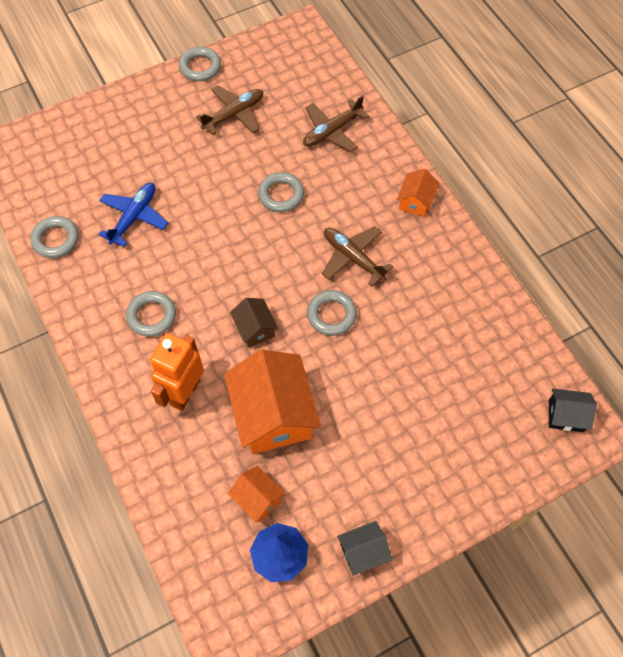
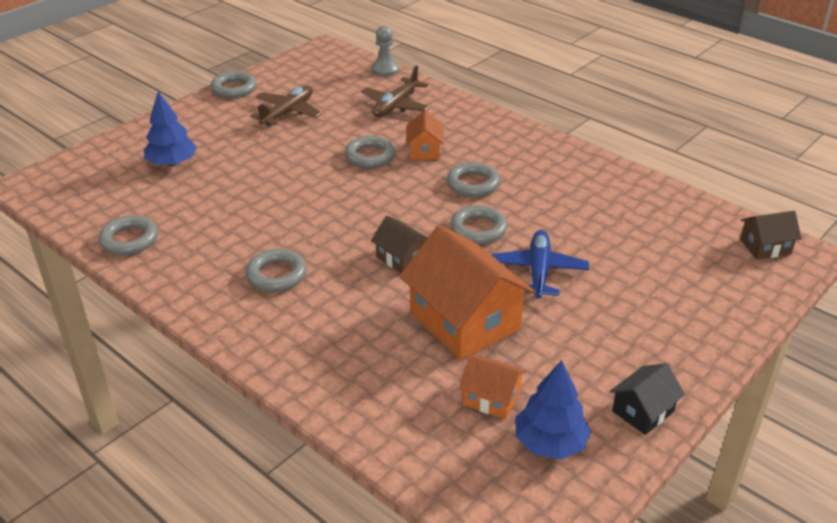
camera: 20 degrees left, 25 degrees down
(116, 155) = (172, 163): none -> blue tree
(134, 217) = (216, 203): blue plane -> blue plane (538, 271)
(184, 392) = (350, 328): orange robot -> none
(344, 76) = (385, 70): none -> grey pawn
(352, 257) = (472, 184): brown plane -> grey ring
(416, 201) = (509, 134): orange house -> orange house (425, 150)
(566, 415) = (765, 247): black house -> brown house

